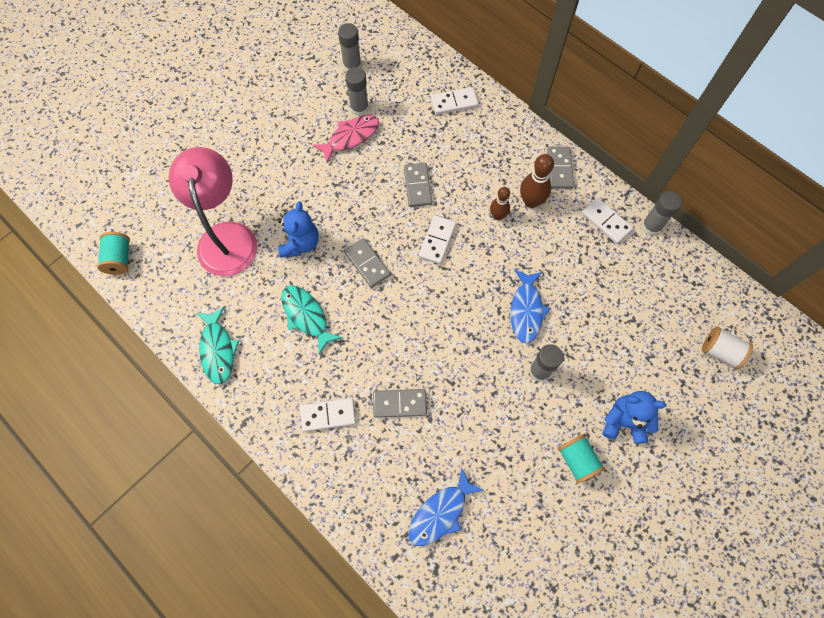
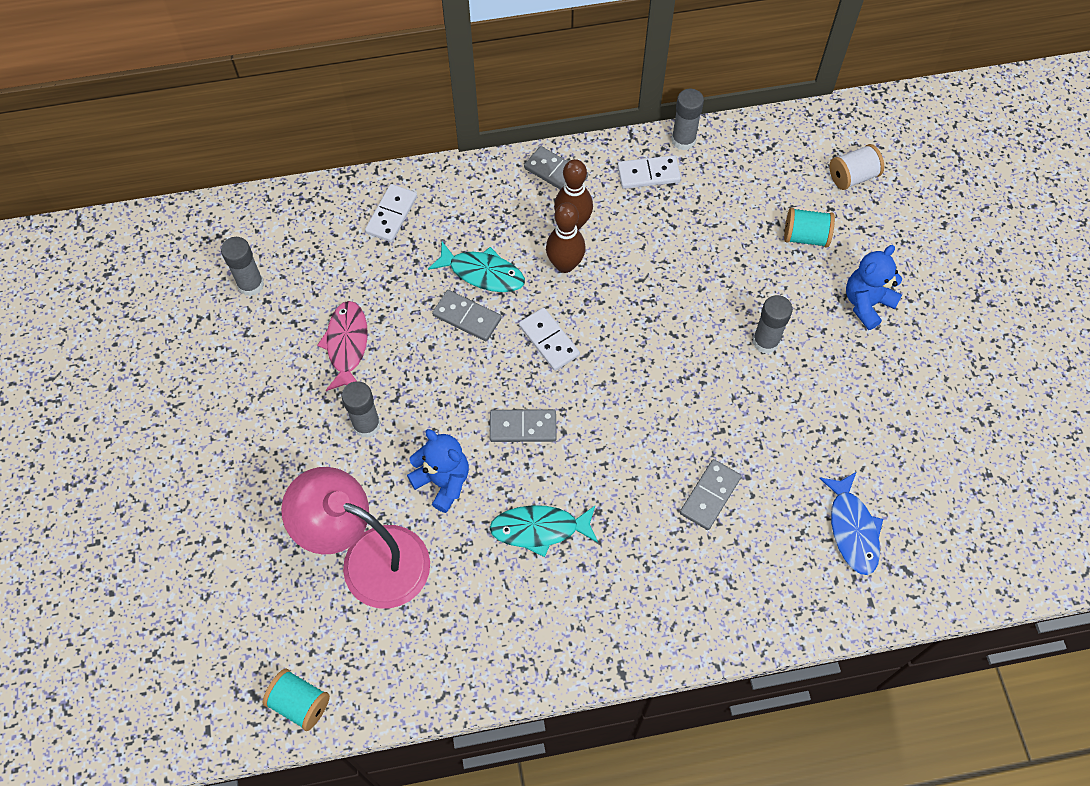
camera: 55 degrees left, 5 degrees down
(218, 350) = (511, 651): turquoise fish -> turquoise fish (482, 273)
(328, 415) = (673, 576): white domino -> none
(359, 108) = (316, 312): grey glue stick -> grey glue stick (366, 425)
(498, 216) = (565, 264): brown bowling pin -> brown bowling pin, size x1.52
(526, 310) = (692, 309): blue fish -> none
(577, 460) = (878, 370): turquoise spool -> turquoise spool (805, 237)

